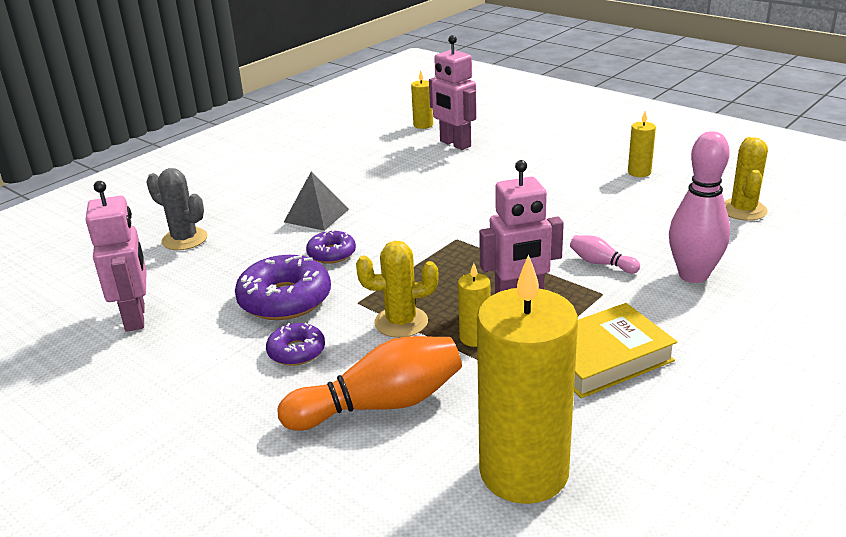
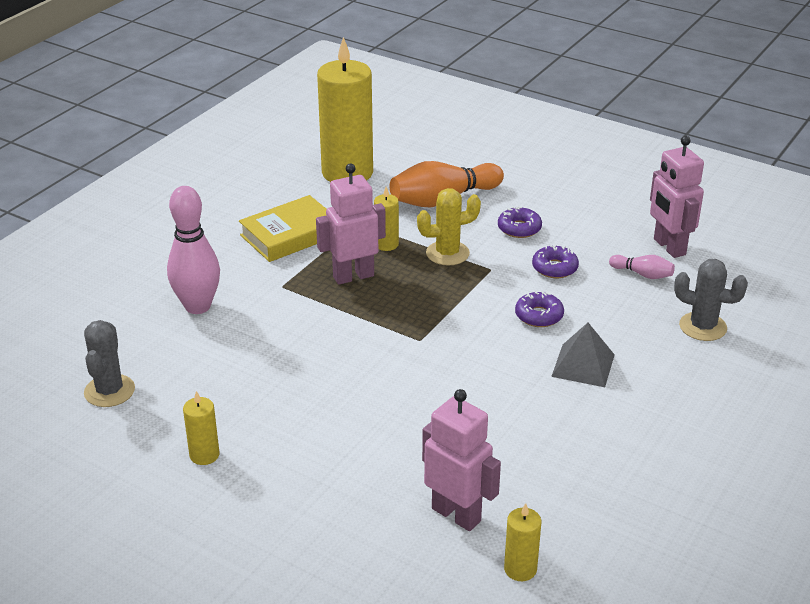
camera: 170 degrees right, 5 degrees up
(285, 299) = (554, 268): purple donut -> purple donut, size x0.57
(601, 263) = (277, 315): pink bowling pin -> pink bowling pin (642, 274)
(743, 210) = (109, 391): yellow cactus -> grey cactus

